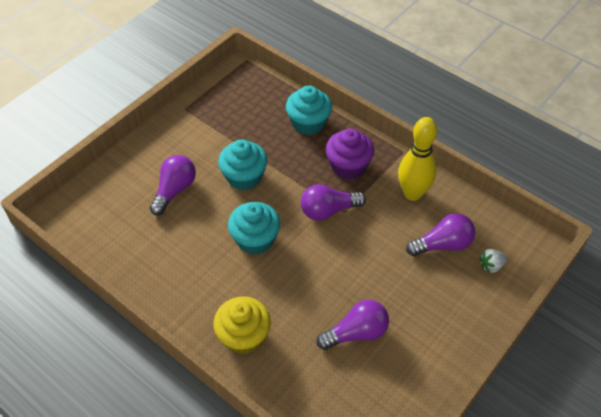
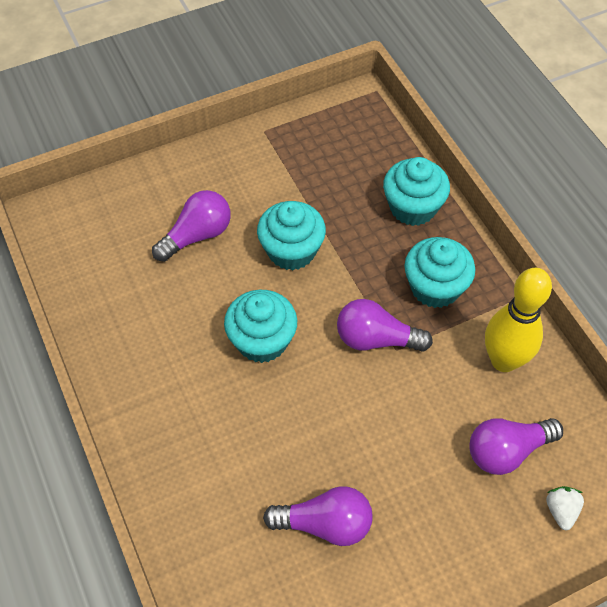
camera: 25 degrees right, 5 degrees up
(244, 336) = (182, 464): yellow cupcake -> none
(348, 166) = (435, 287): purple cupcake -> turquoise cupcake
(442, 245) = (507, 451): purple light bulb -> purple light bulb turned 150 degrees clockwise
(491, 266) = (561, 511): white strawberry -> white strawberry turned 90 degrees clockwise

